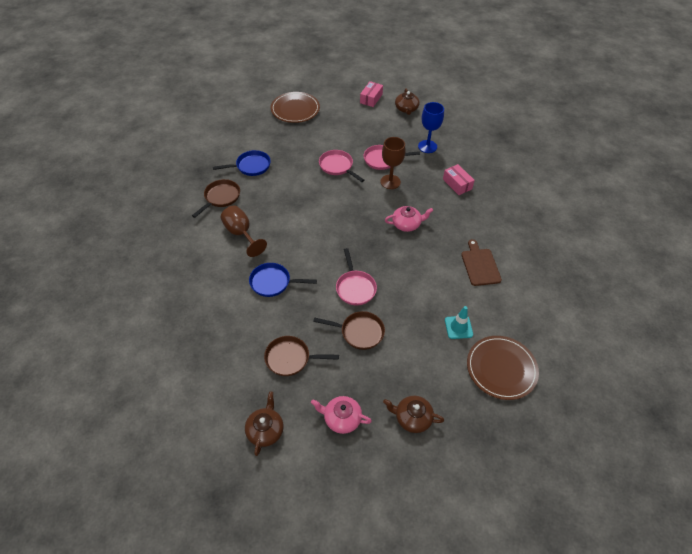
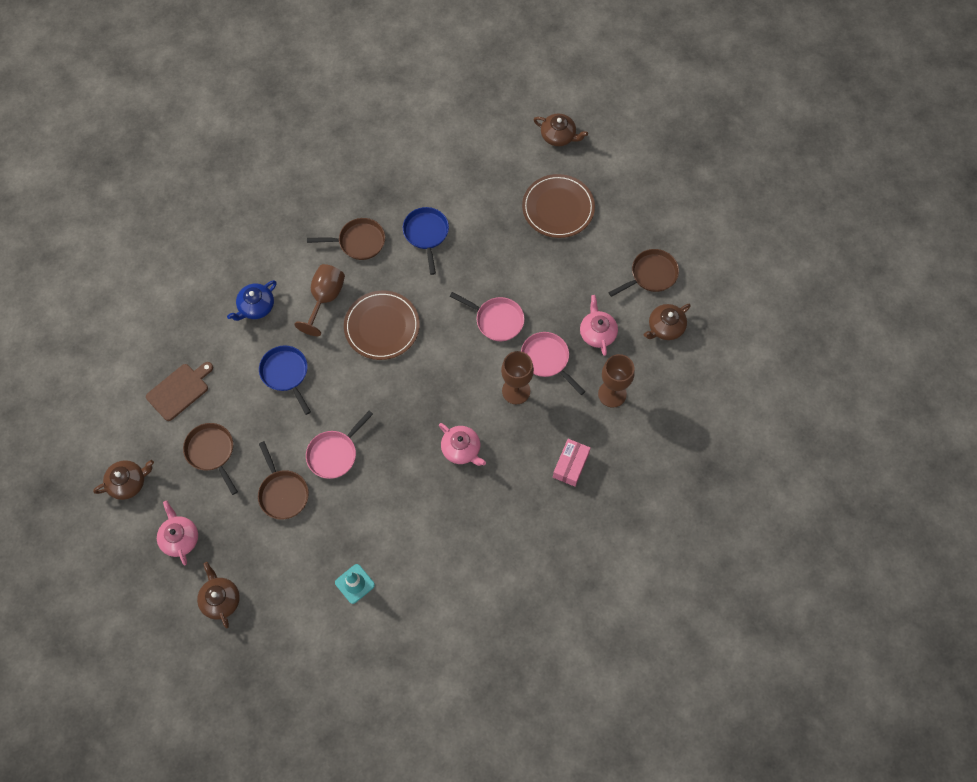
camera: 55 degrees right, 15 degrees up
(207, 272) = (256, 307): none -> blue teapot
(251, 166) = (426, 234): blue pan -> blue pan turned 135 degrees counterclockwise
(253, 88) = (558, 136): none -> brown teapot
(337, 166) = (496, 320): pink pan -> pink pan turned 105 degrees clockwise
(371, 98) = (651, 275): pink box -> brown pan
(385, 133) = (597, 333): none -> pink teapot
(427, 146) = (612, 394): blue goblet -> brown goblet
(480, 265) = (457, 560): brown cutting board -> brown cutting board (179, 390)
(501, 368) = (331, 652): brown plate -> brown plate (382, 326)

